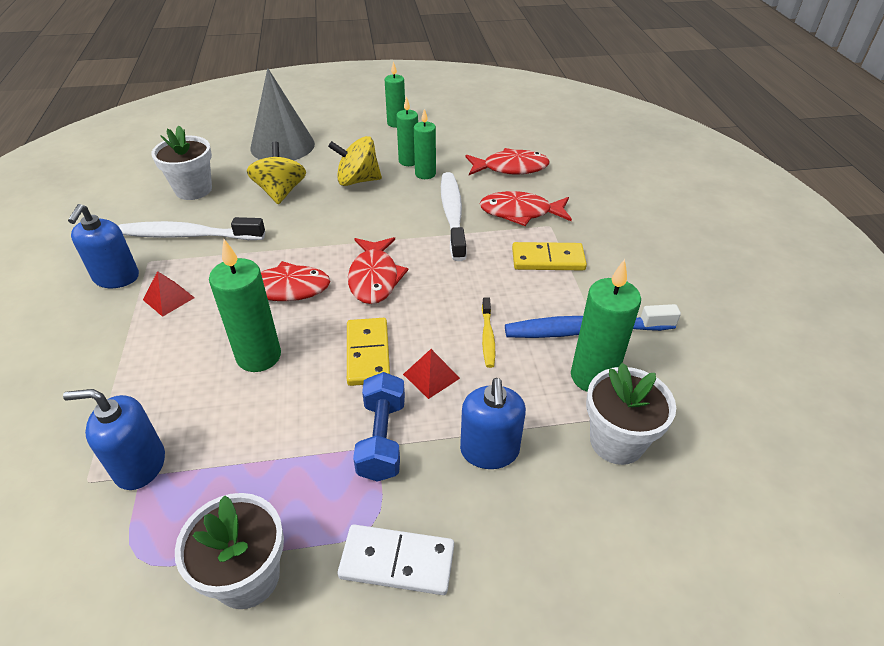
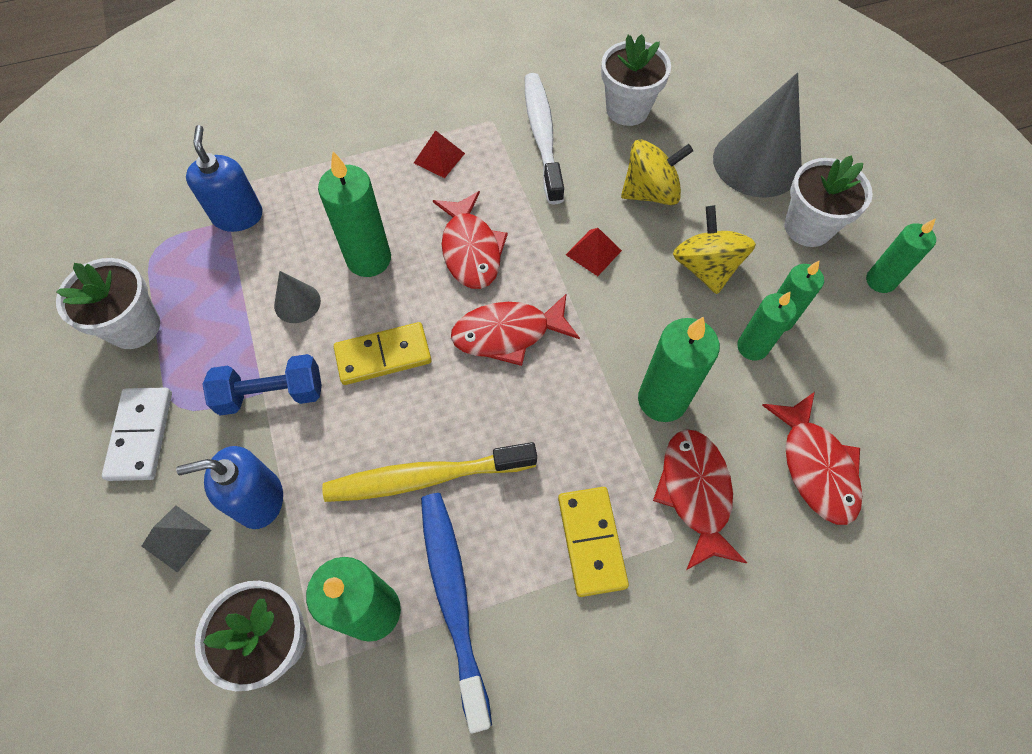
camera: 80 degrees right, 20 degrees up
(116, 278) = (462, 106): blue soap dispenser -> none
(284, 414) = (297, 303): none -> grey cone
(346, 138) = (808, 227): none -> white flower pot
(431, 376) = (357, 425): red pyramid -> red pyramid (593, 252)
(452, 214) = (662, 400): white toothbrush -> green candle
(487, 337) = (424, 477): yellow toothbrush -> yellow toothbrush, size x1.98
(519, 521) = (176, 538): none -> grey pyramid

